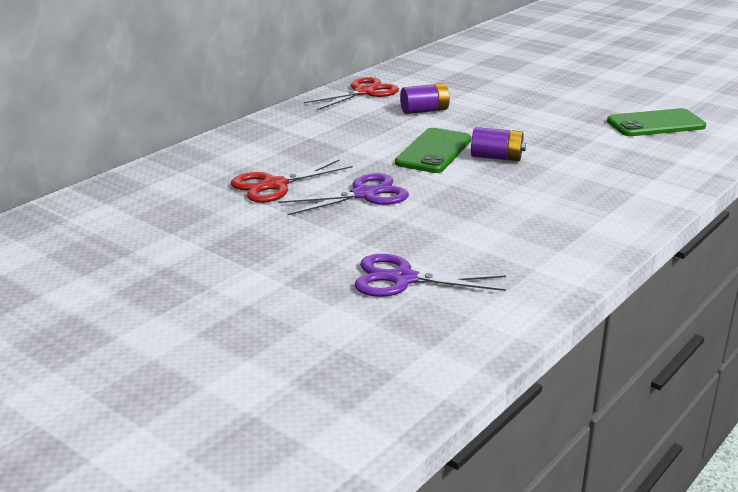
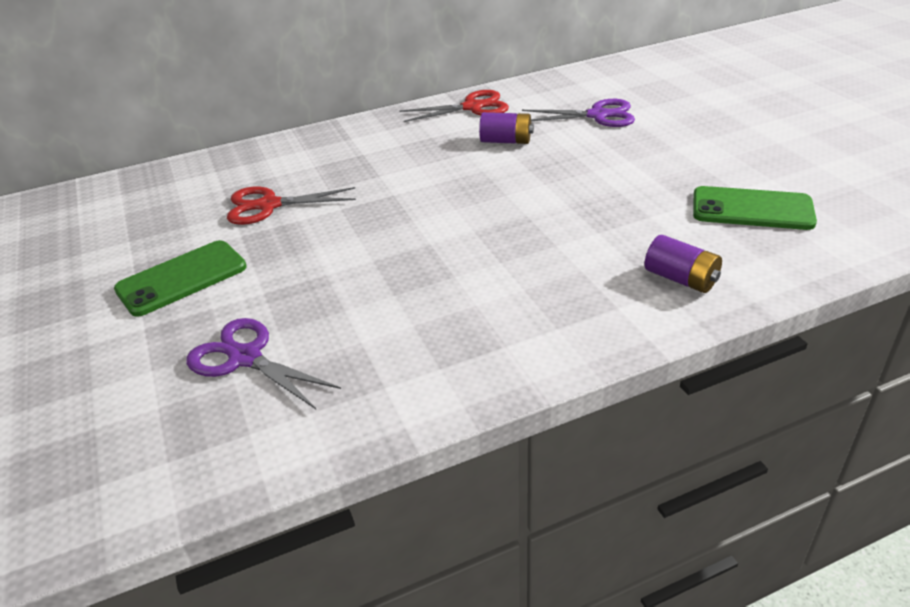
camera: 30 degrees right, 10 degrees up
(364, 195) = (331, 236): purple scissors -> purple scissors (597, 115)
(434, 151) = (458, 196): green phone -> green phone (182, 278)
(496, 157) = (513, 218): purple battery -> purple battery (680, 279)

